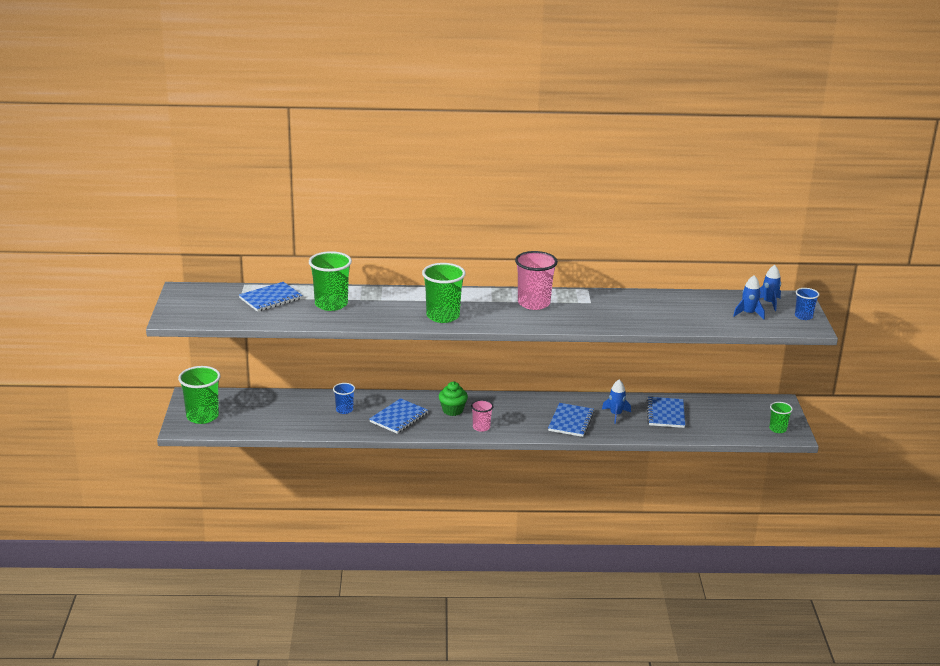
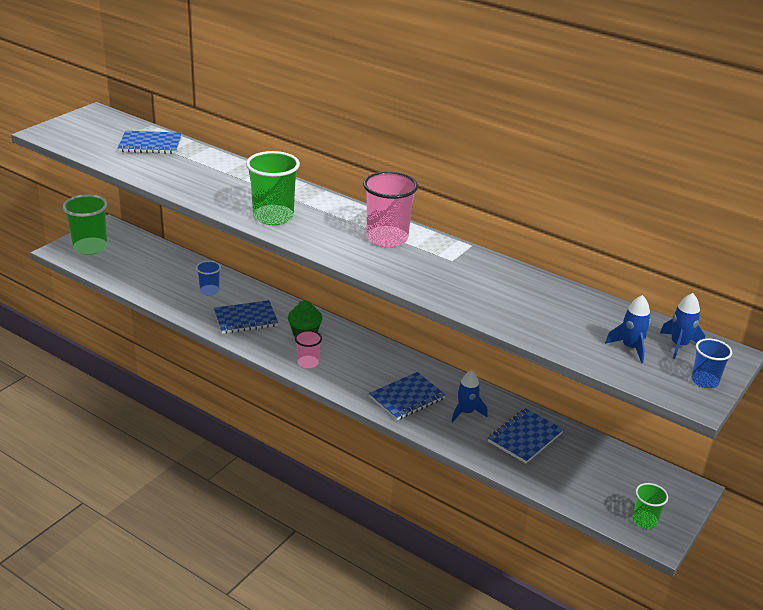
camera: 35 degrees right, 5 degrees up
(331, 304) = (191, 168): green cup -> none

